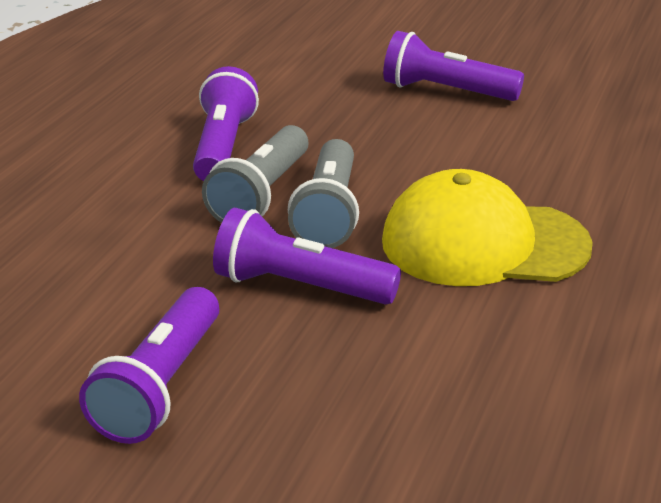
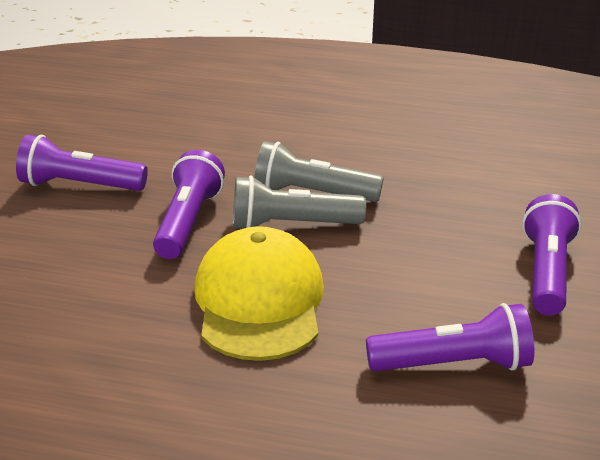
camera: 80 degrees right, 0 degrees up
(224, 146) = (383, 170): purple flashlight -> purple flashlight (453, 365)

